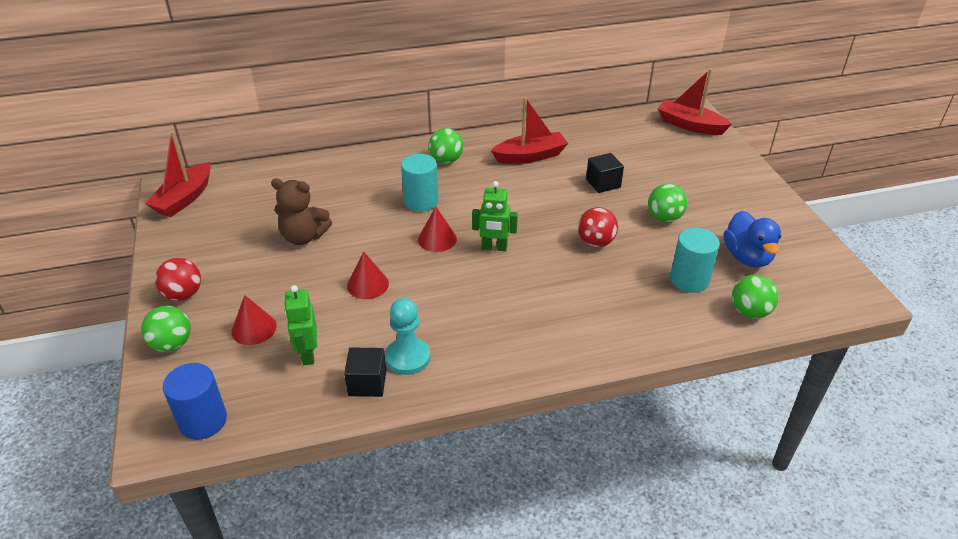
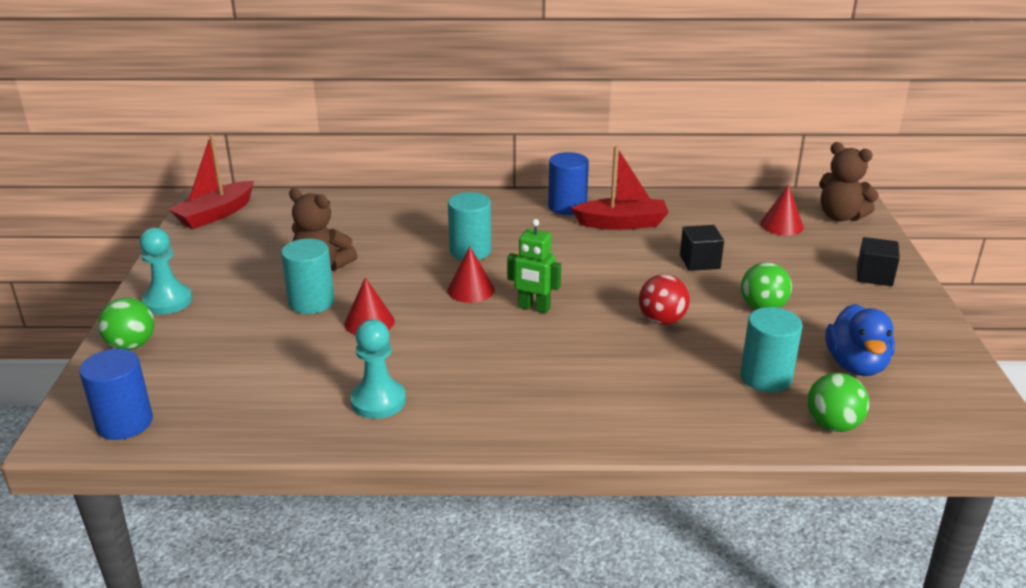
camera: 15 degrees right, 10 degrees down
(183, 294) = (167, 301): red ball -> turquoise pawn
(254, 328) = (223, 344): red cone -> red cone (781, 225)
(307, 354) = (268, 378): green robot -> none
(310, 273) = (311, 302): none -> turquoise cylinder
(367, 383) = (319, 418): black cube -> black cube (874, 276)
(446, 160) = (519, 215): green ball -> none
(481, 146) = (567, 207): none -> blue cylinder
(690, 125) = (840, 216): red boat -> brown teddy bear

